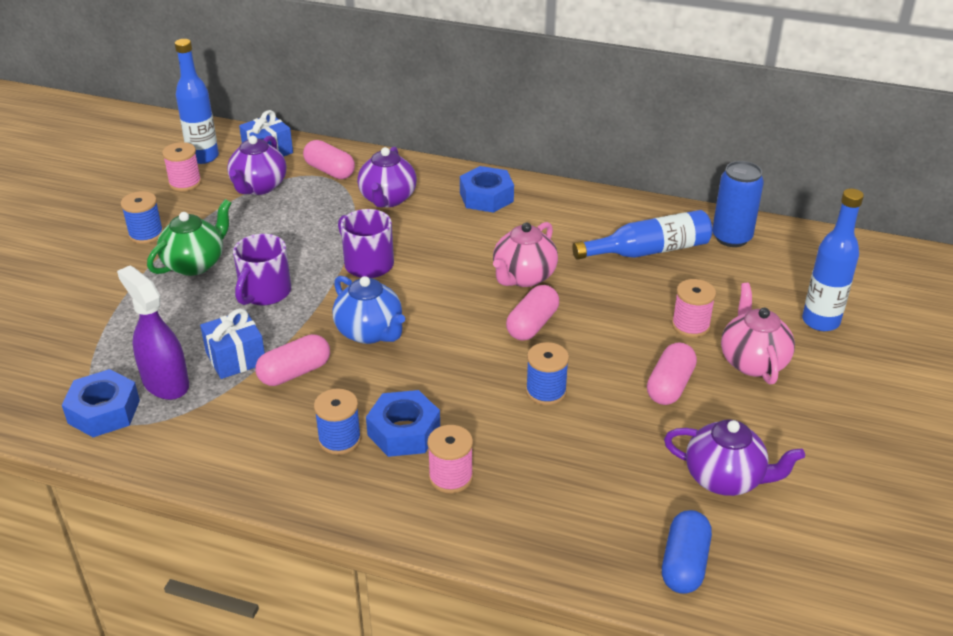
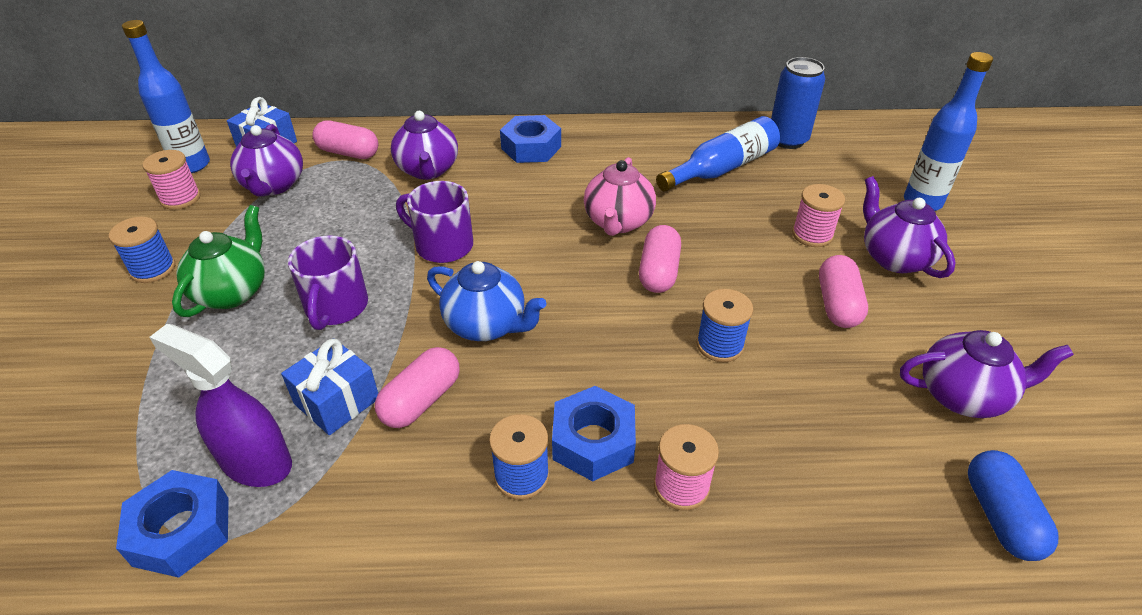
camera: 20 degrees left, 5 degrees up
(752, 362) = (894, 258): pink teapot -> purple teapot

